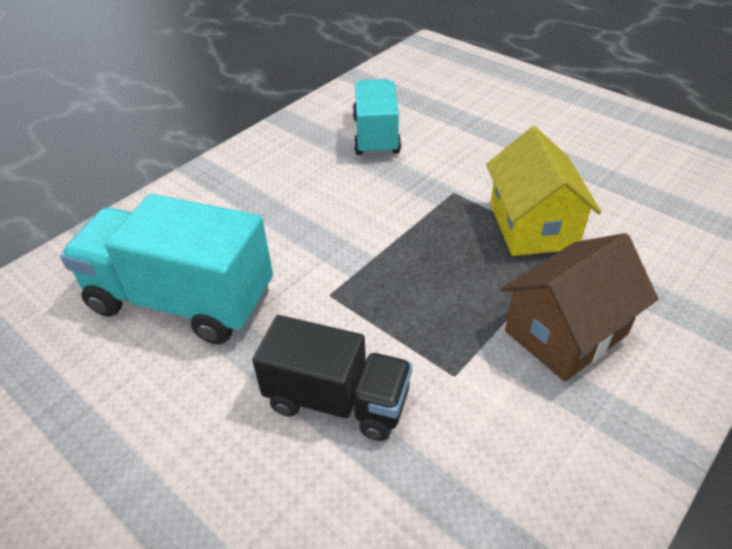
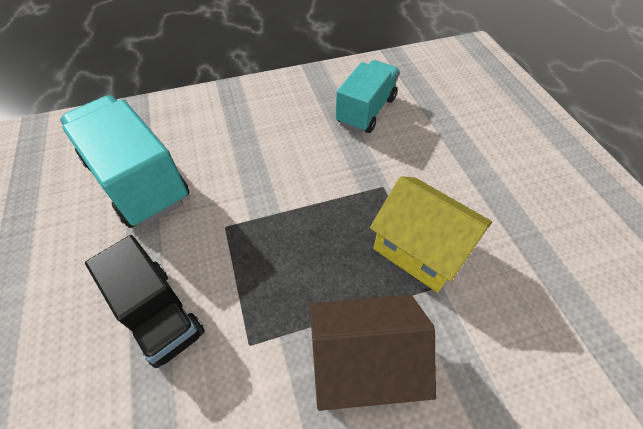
camera: 30 degrees right, 10 degrees up
(532, 226) = (420, 249): yellow house -> yellow house turned 75 degrees counterclockwise

